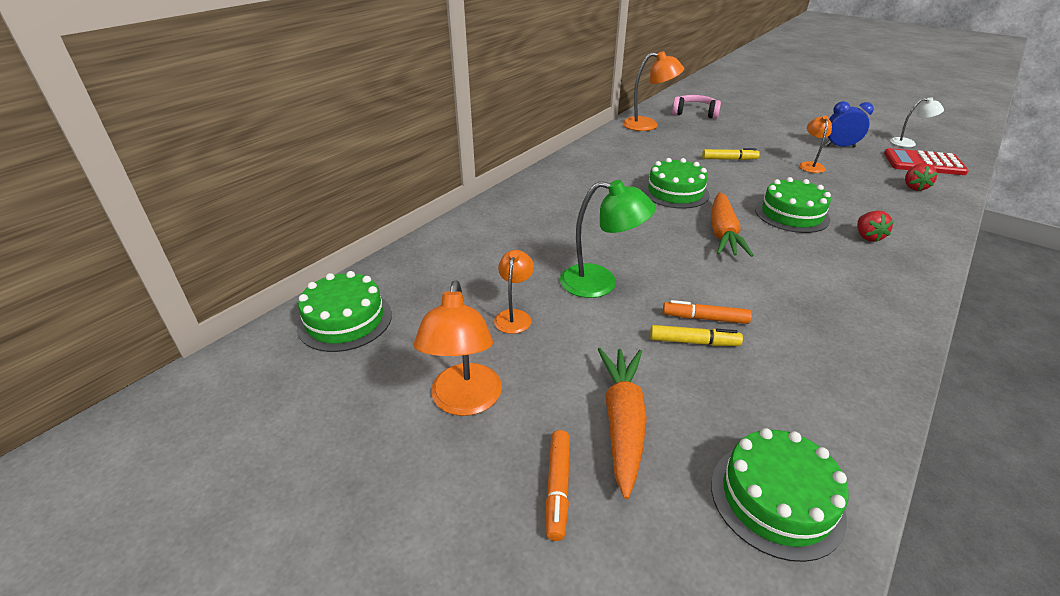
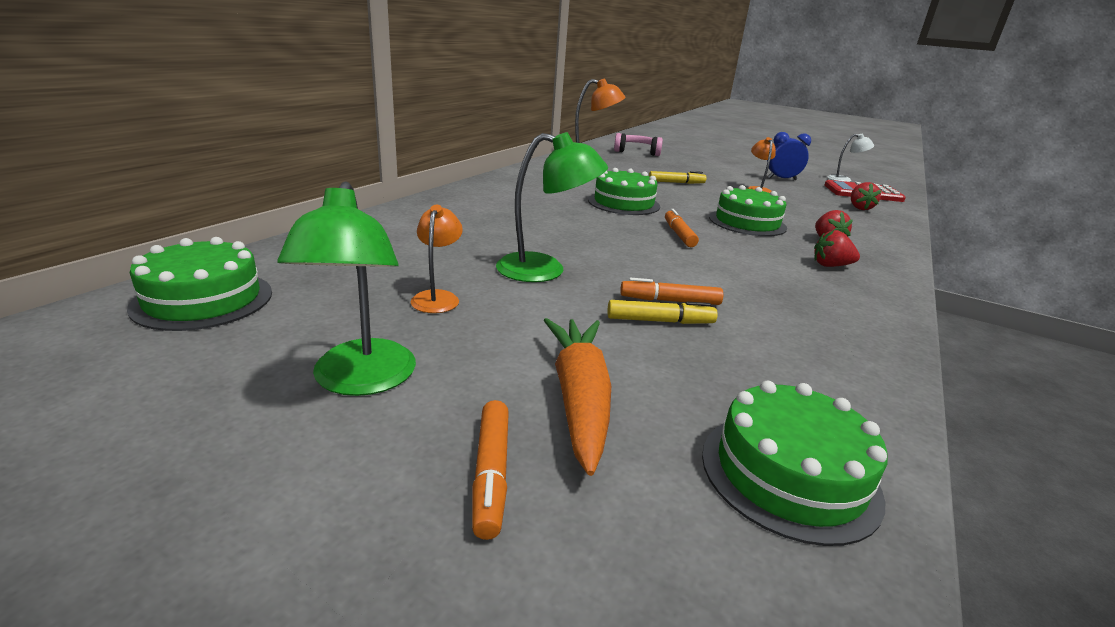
camera: 10 degrees left, 10 degrees down
(464, 401) = (361, 380): orange lamp -> green lamp
(723, 233) = (679, 234): orange carrot -> orange marker
(863, 271) = (830, 266): none -> red strawberry

